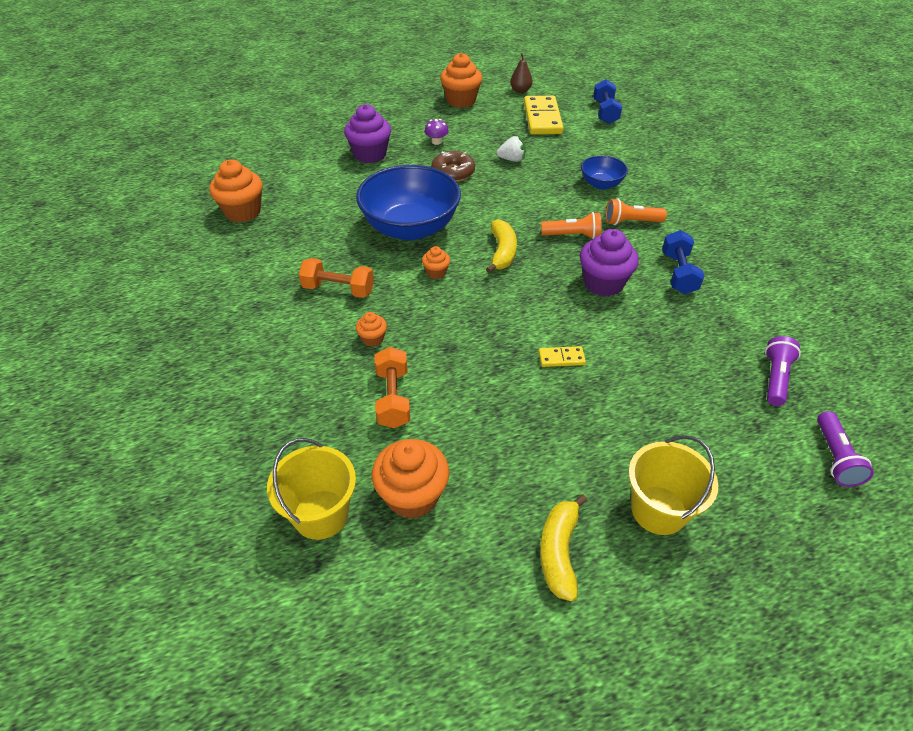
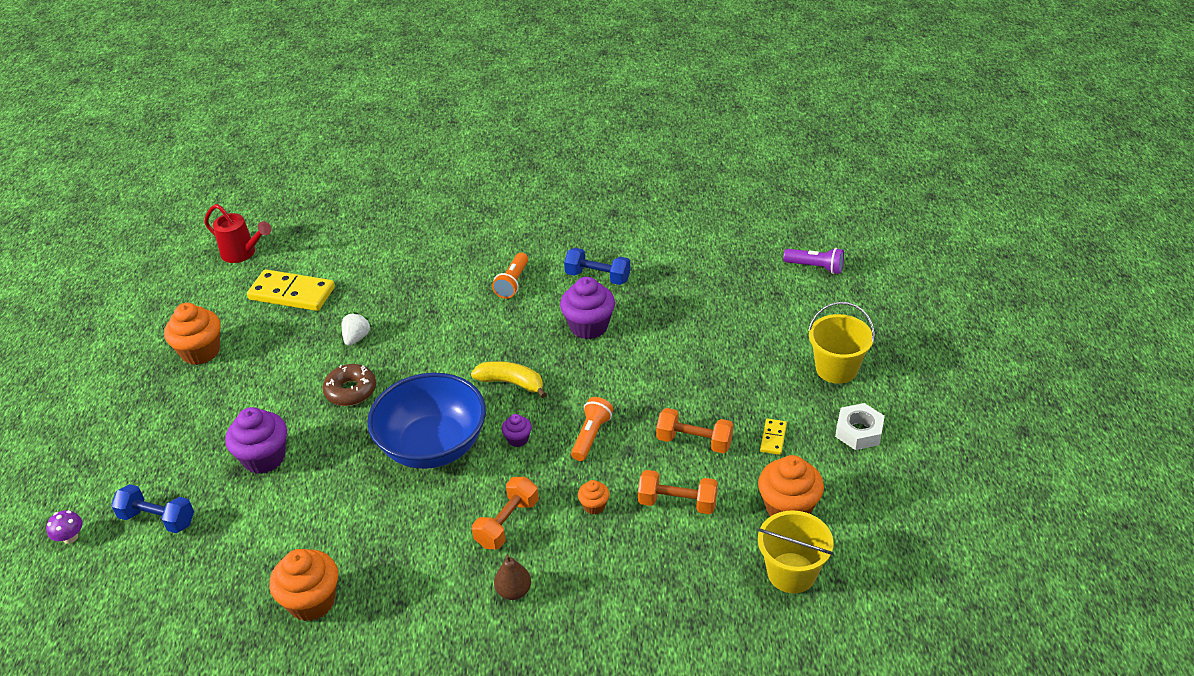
camera: 70 degrees left, 5 degrees down
(436, 142) = (278, 392): purple mushroom -> purple mushroom (70, 537)
(436, 272) = (518, 439): orange cupcake -> purple cupcake
(481, 395) = (694, 441): none -> orange dumbbell
(520, 91) = (218, 296): brown pear -> brown pear (514, 591)
(559, 551) = (859, 431): yellow banana -> white nut
(561, 358) = (670, 379): yellow domino -> yellow domino (773, 438)
(571, 87) = (242, 253): none -> red watering can
(572, 235) = (512, 327): orange flashlight -> orange flashlight (591, 436)
(601, 184) = (442, 284): blue bowl -> none
(605, 112) = (315, 243): blue dumbbell -> blue dumbbell (158, 519)
(775, 378) = (736, 267): purple flashlight -> none

